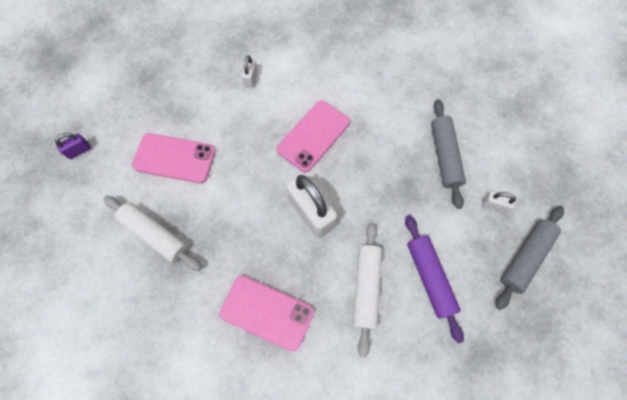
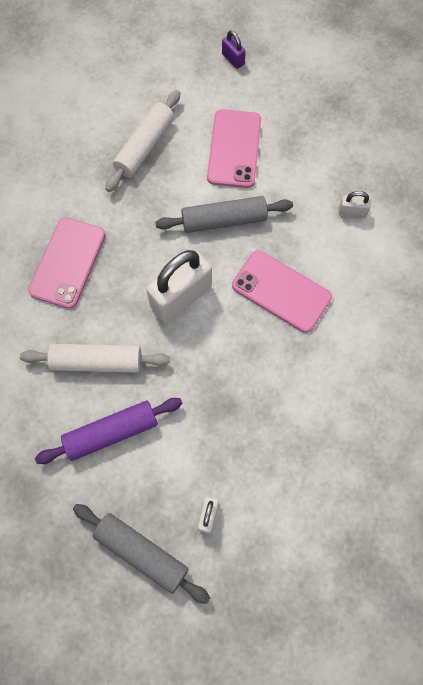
camera: 85 degrees right, 0 degrees up
(444, 156) = (272, 453): grey rolling pin -> grey rolling pin (224, 220)

